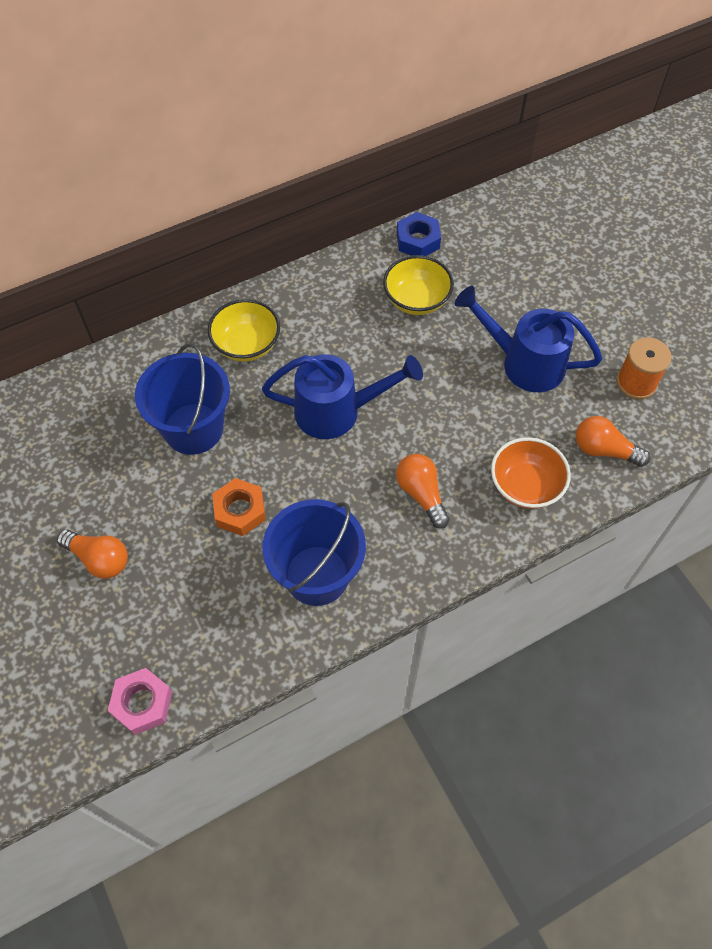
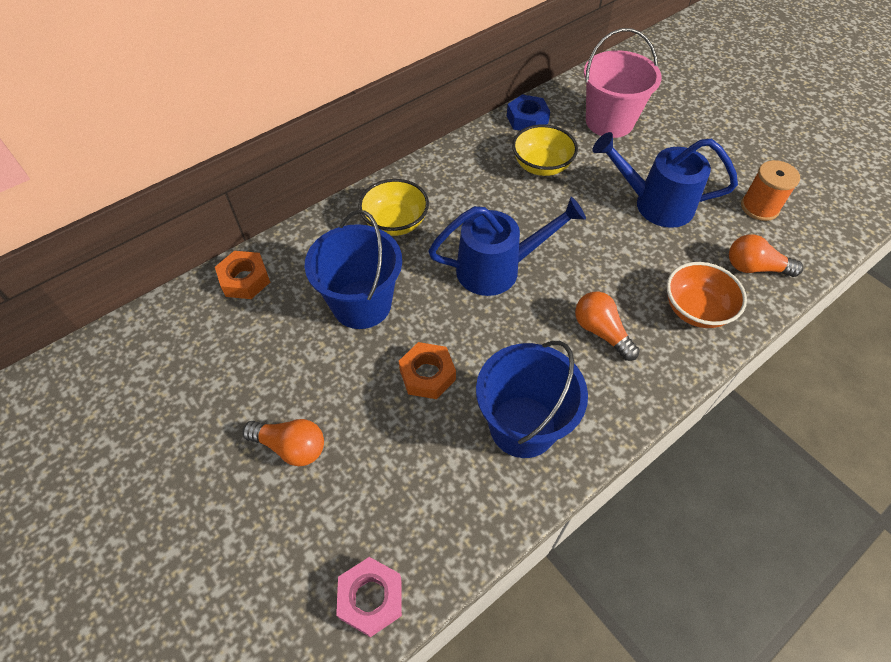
camera: 10 degrees left, 5 degrees down
(85, 385) = (245, 279): none -> orange nut
(508, 256) = (609, 122): none -> pink bucket

